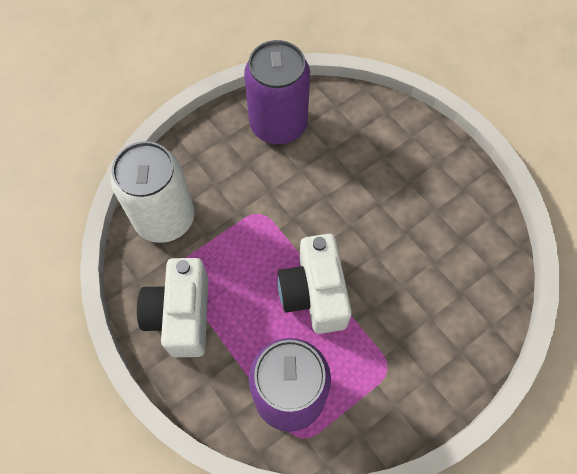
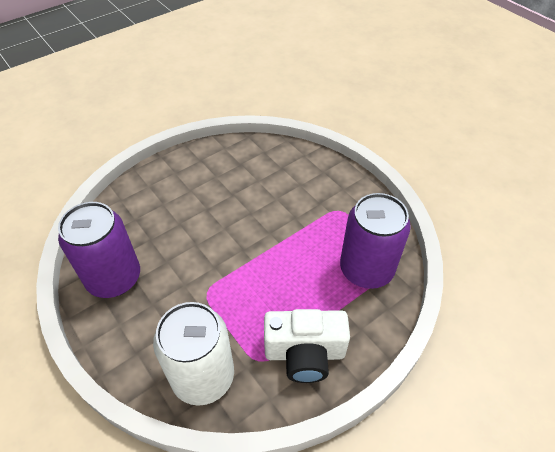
camera: 90 degrees left, 15 degrees down
(314, 293) = (282, 252): white camera -> none

